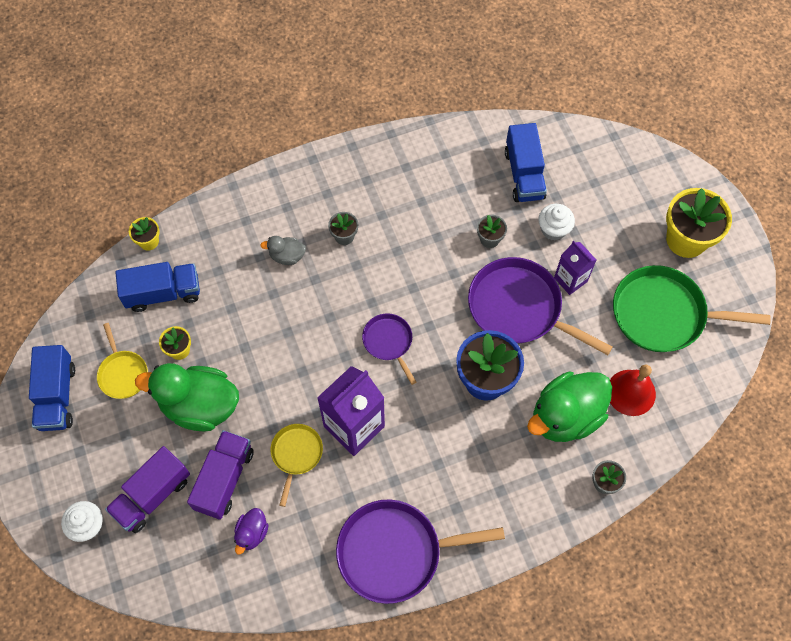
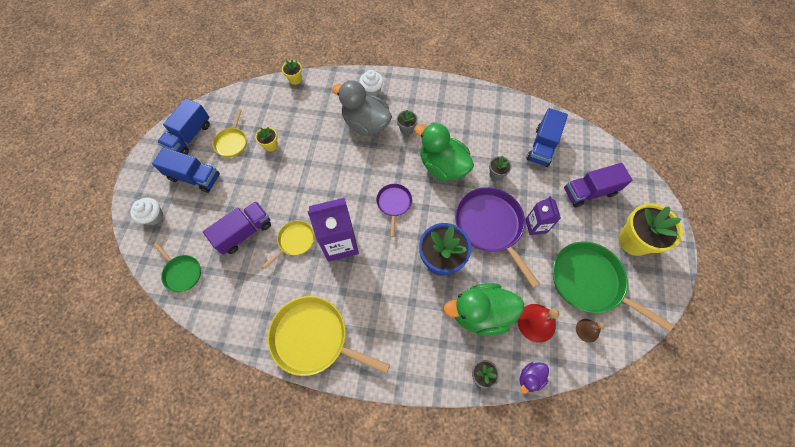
camera: 30 degrees right, 0 degrees up
(152, 495) = (199, 219): purple truck -> purple truck (589, 192)
(163, 293) = (283, 110): blue truck -> blue truck (194, 177)
(179, 571) = (182, 273): none -> green pan
(199, 406) = (260, 182): green duck -> green duck (442, 166)
(252, 533) = (237, 274): purple duck -> purple duck (530, 378)
(287, 256) = (366, 124): grey duck -> grey duck, size x2.12
(395, 552) = (313, 338): purple pan -> yellow pan
(553, 229) = (542, 189): white cupcake -> white cupcake (372, 90)
(688, 370) = (587, 330): none -> brown bell

